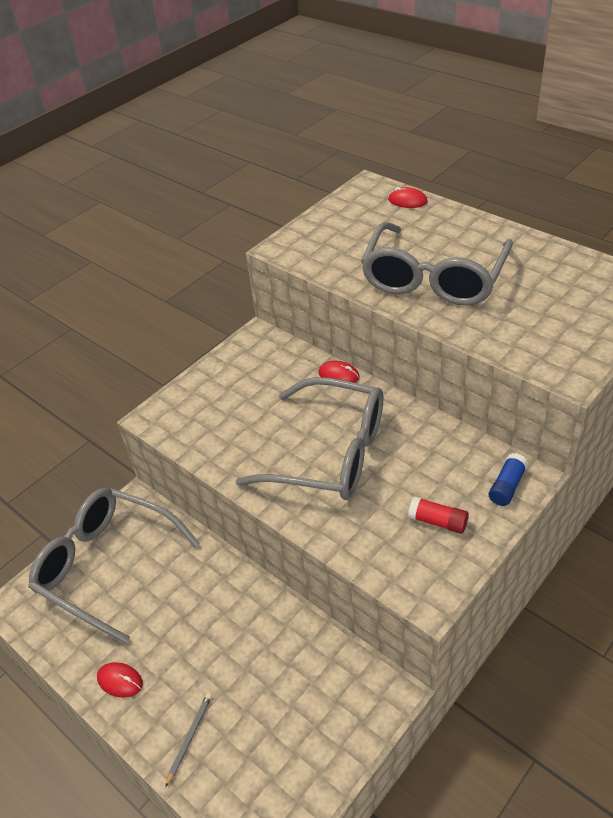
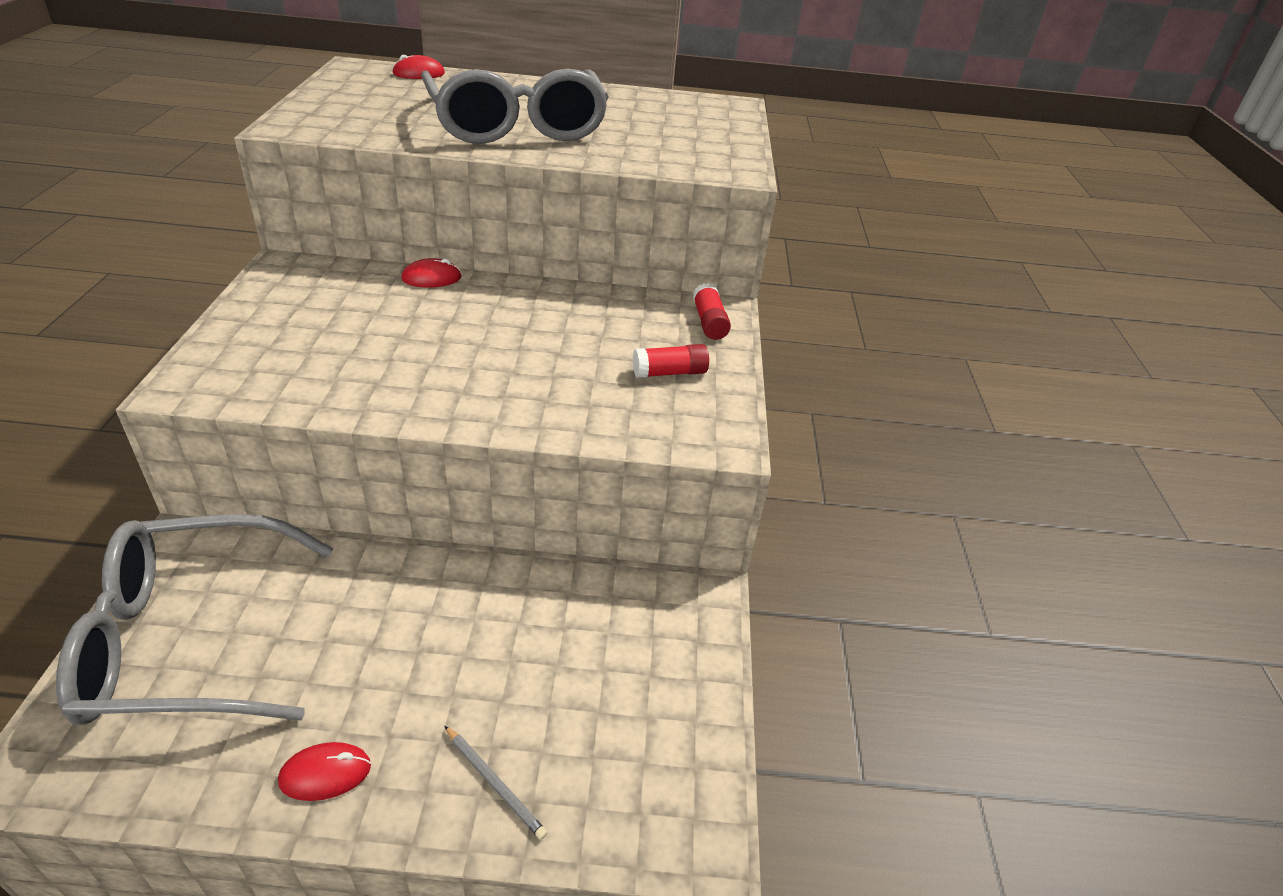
camera: 45 degrees left, 5 degrees down
(189, 738) = (494, 783): grey pencil -> grey pencil turned 150 degrees clockwise
(330, 453) = (488, 351): grey glasses -> none
(507, 486) = (709, 322): blue glue stick -> red glue stick

